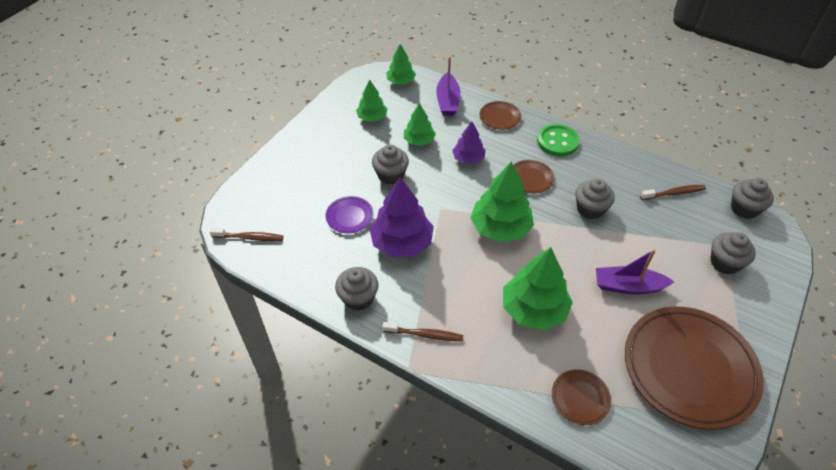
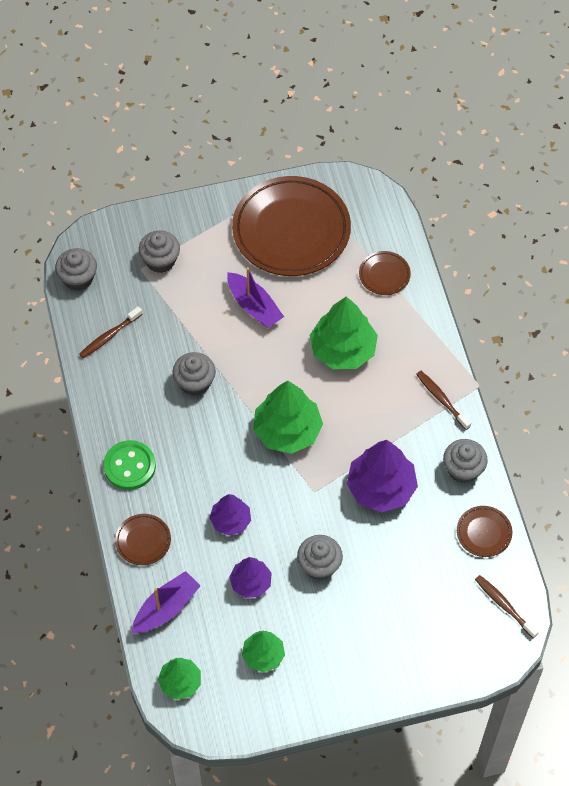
camera: 135 degrees left, 10 degrees up
(349, 216) = (399, 552): purple plate -> none
(419, 140) = (250, 582): green tree -> purple tree
(531, 178) = (203, 452): brown plate -> brown plate (484, 533)
(674, 193) = (109, 336): brown toothbrush -> brown toothbrush turned 75 degrees counterclockwise

